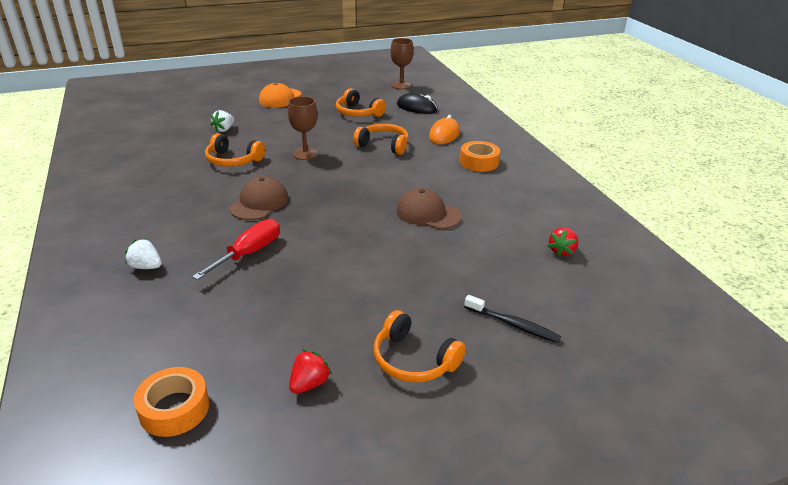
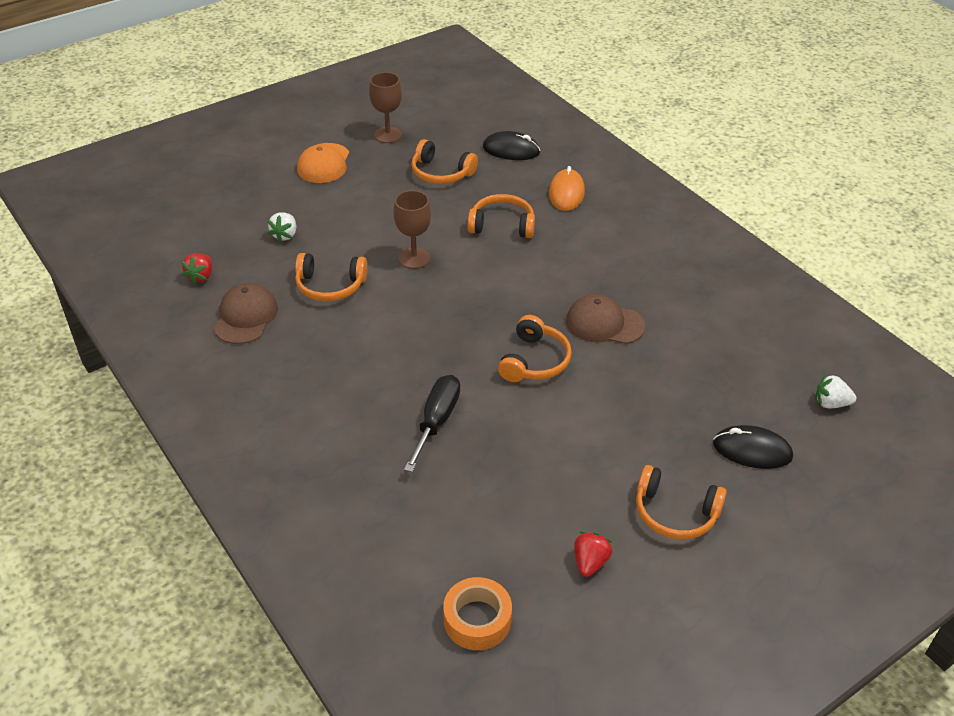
camera: 15 degrees left, 10 degrees up
(146, 267) = (333, 465): white strawberry -> white strawberry (831, 403)
(249, 253) = (437, 421): red screwdriver -> black screwdriver
(259, 203) = (404, 347): brown cap -> brown cap (245, 317)
(355, 228) = (534, 361): none -> orange headphones
(401, 85) = (470, 111): brown goblet -> brown goblet (388, 135)
(479, 162) = (627, 232): orange tape -> none
(513, 324) = (752, 450): black toothbrush -> black mouse
(562, 251) = (766, 347): red strawberry -> red strawberry (201, 276)

